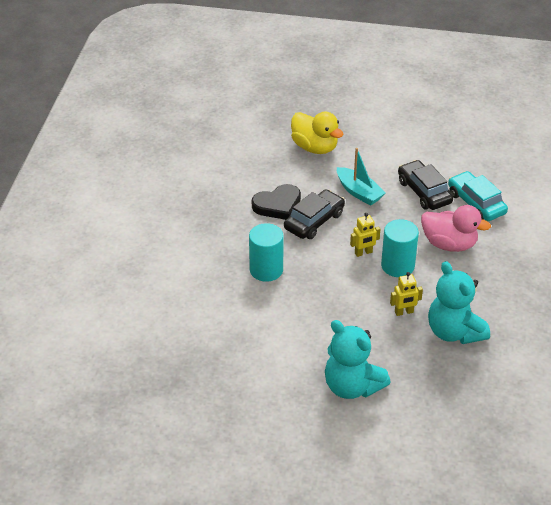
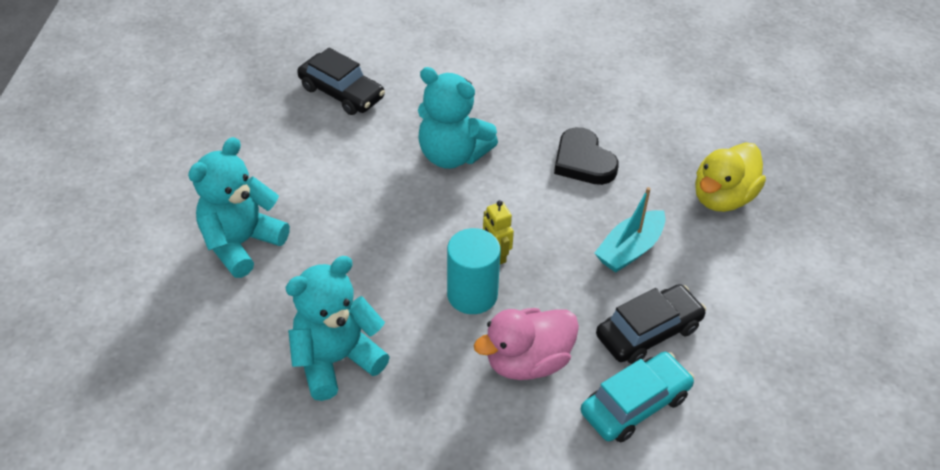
camera: 85 degrees right, 5 degrees up
(266, 270) = (452, 155): turquoise cylinder -> turquoise teddy bear
(314, 221) = (556, 200): black car -> black car (341, 93)
(404, 312) = (376, 300): yellow robot -> none
(449, 244) = (527, 361): pink duck -> pink duck turned 45 degrees clockwise

